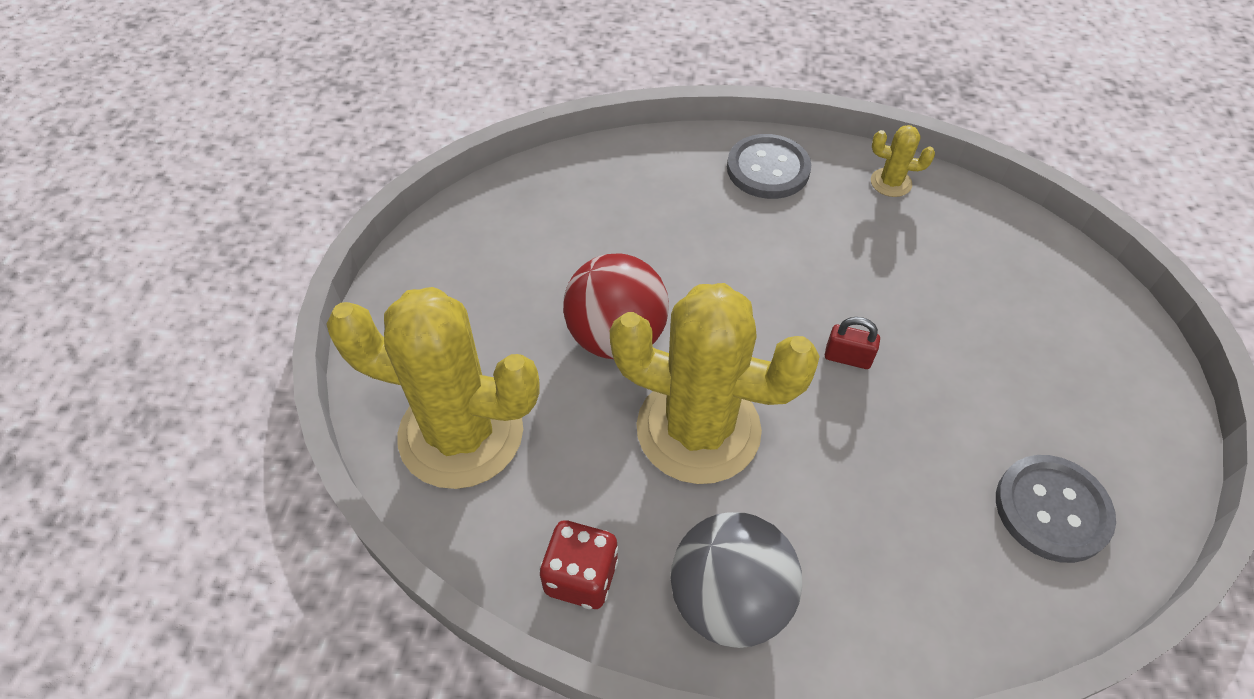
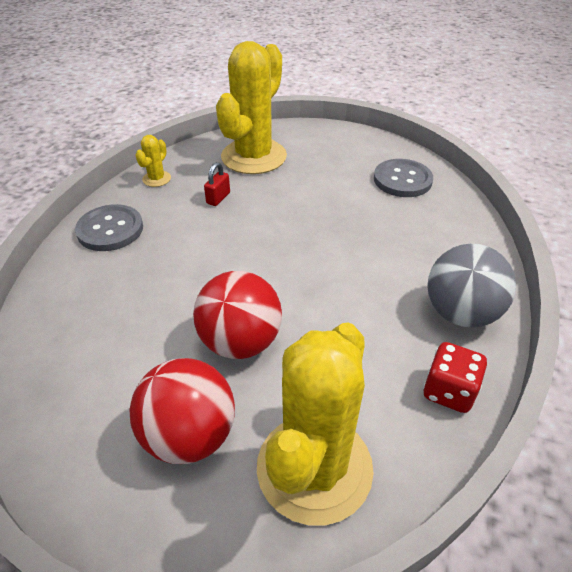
camera: 80 degrees left, 10 degrees down
(488, 318) = (189, 436): none -> red ball
(698, 429) = (334, 307): yellow cactus -> yellow cactus (254, 157)
(847, 357) = (292, 227): red padlock -> red padlock (218, 198)

